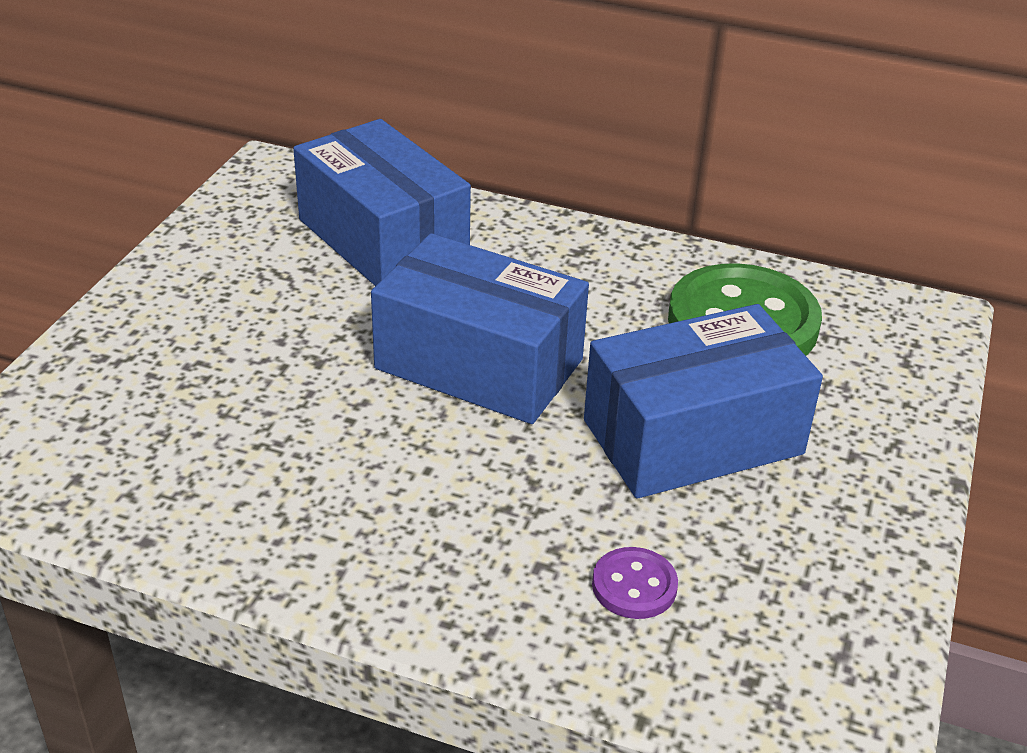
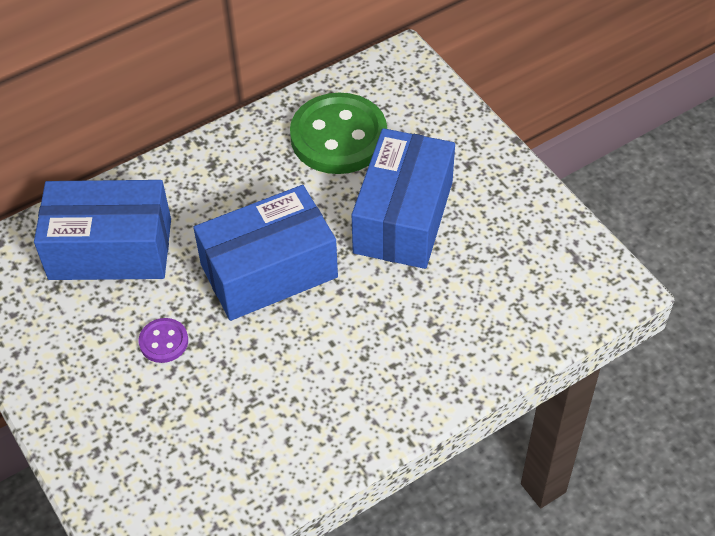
camera: 50 degrees left, 15 degrees up
(634, 586) = (479, 306): purple button -> purple button (164, 342)

